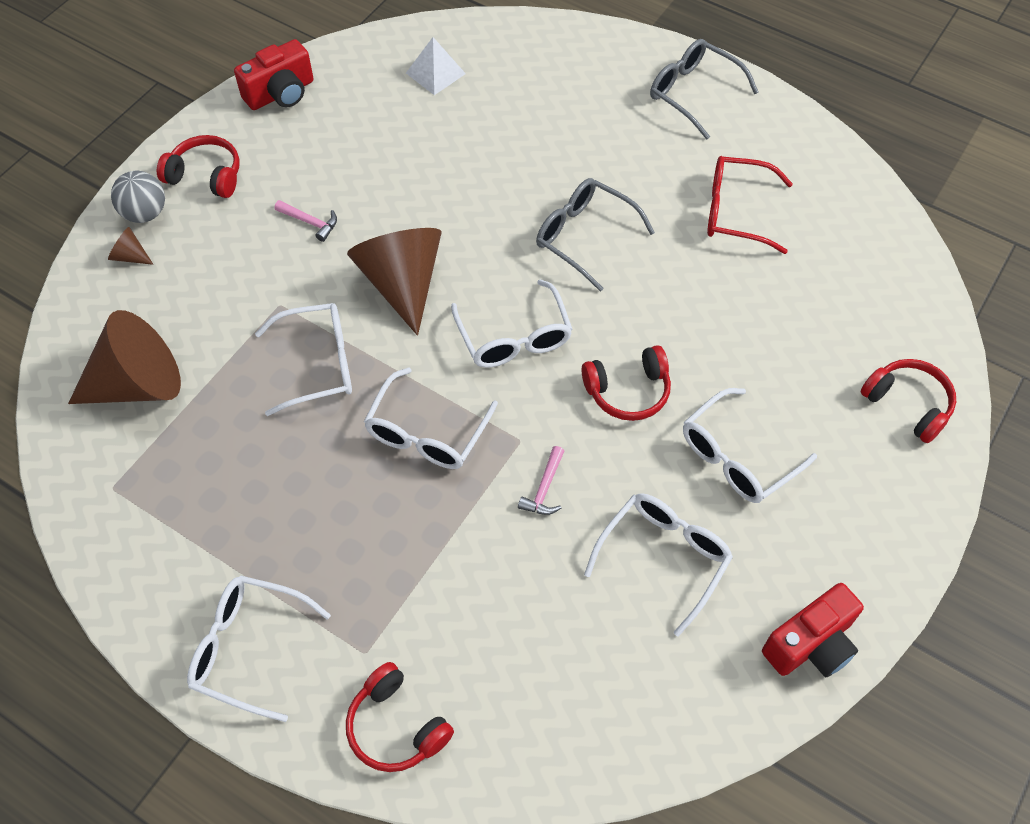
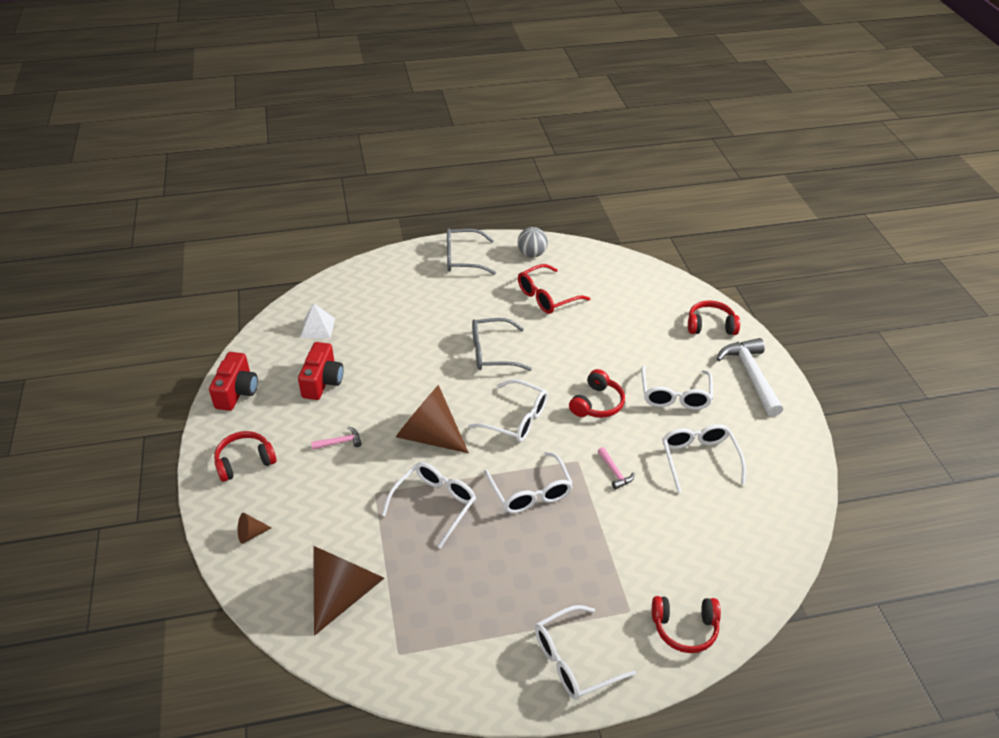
camera: 45 degrees left, 15 degrees down
(145, 213) = (231, 506): grey ball -> grey ball (532, 254)
(811, 644) = (793, 445): red camera -> red camera (322, 382)
(875, 512) = (751, 376): none -> white hammer

